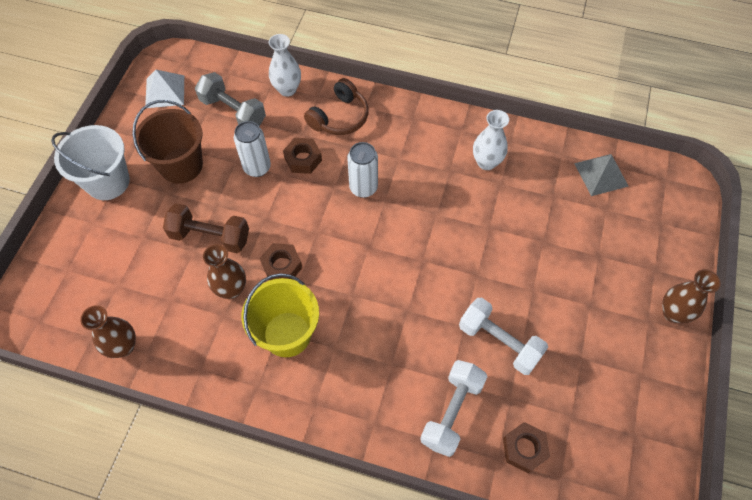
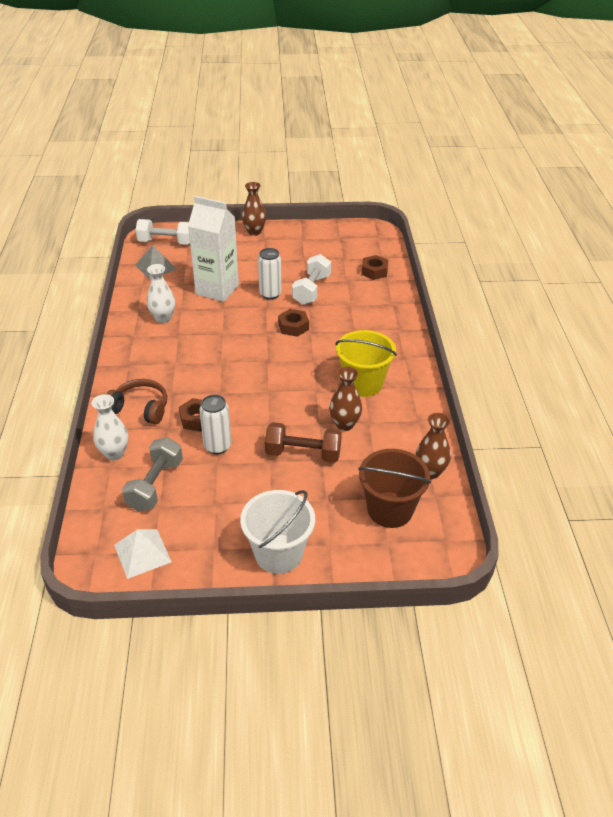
camera: 110 degrees left, 20 degrees down
(181, 165) = (236, 502): brown bucket -> brown bucket (390, 510)
(210, 236) = (303, 454): brown dumbbell -> brown dumbbell turned 75 degrees counterclockwise
(282, 266) = (308, 402): brown nut -> brown nut (293, 327)
(363, 188) = (213, 376): white can -> white can (270, 294)
(452, 412) = (370, 300): white dumbbell -> white dumbbell (166, 242)
(531, 230) = (217, 289): none -> white carton

